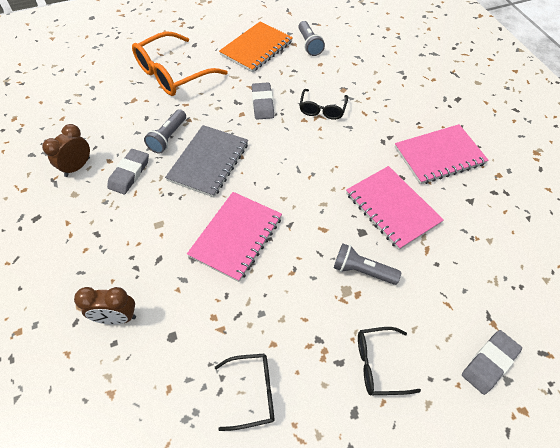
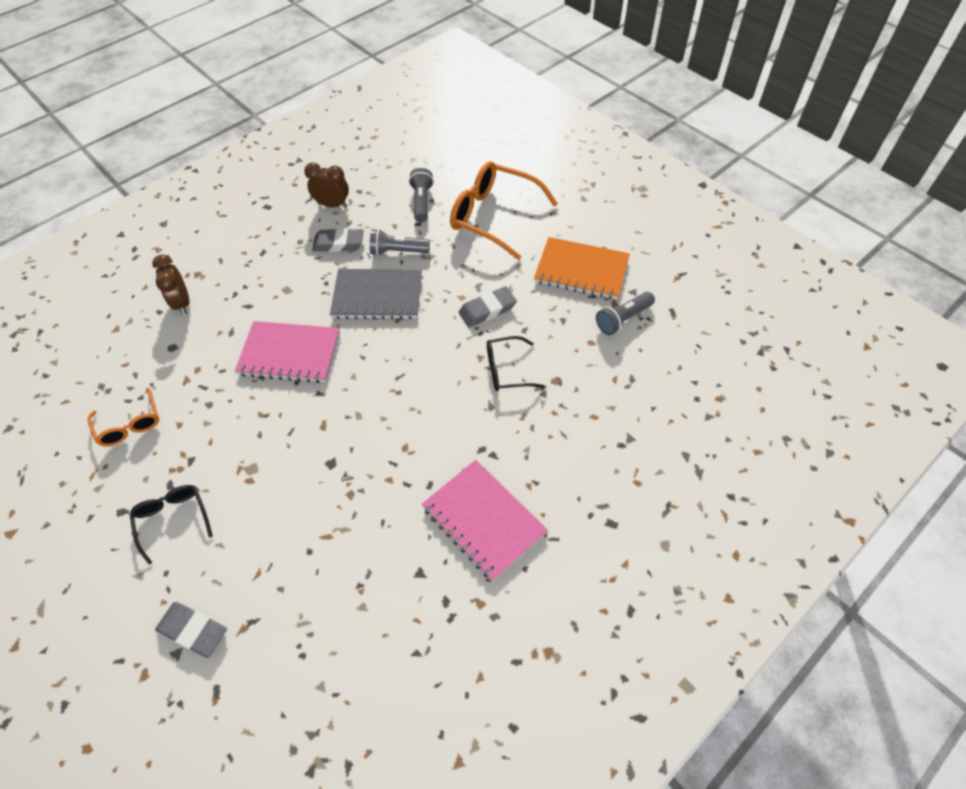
camera: 70 degrees right, 0 degrees up
(252, 392) = (130, 424): black glasses -> orange glasses
(362, 270) = (279, 477): grey flashlight -> grey flashlight (422, 202)
(392, 208) = (375, 485): pink notebook -> none

